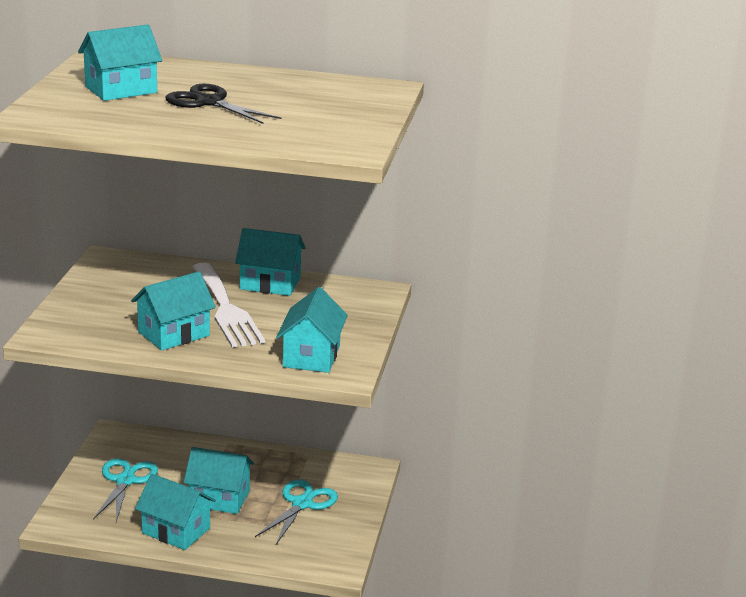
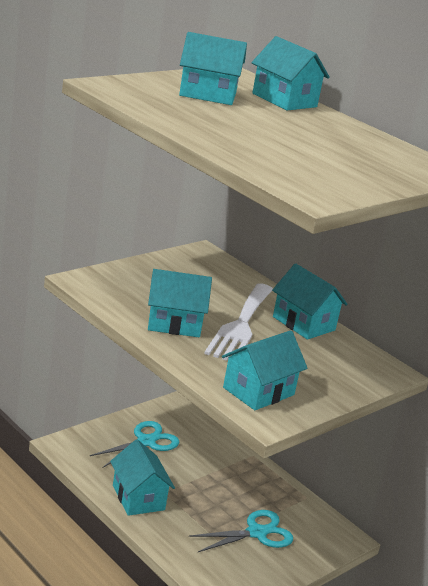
camera: 35 degrees right, 0 degrees up
(209, 102) = (259, 124): black scissors -> none
(219, 498) = (198, 492): turquoise house -> turquoise house (284, 100)

